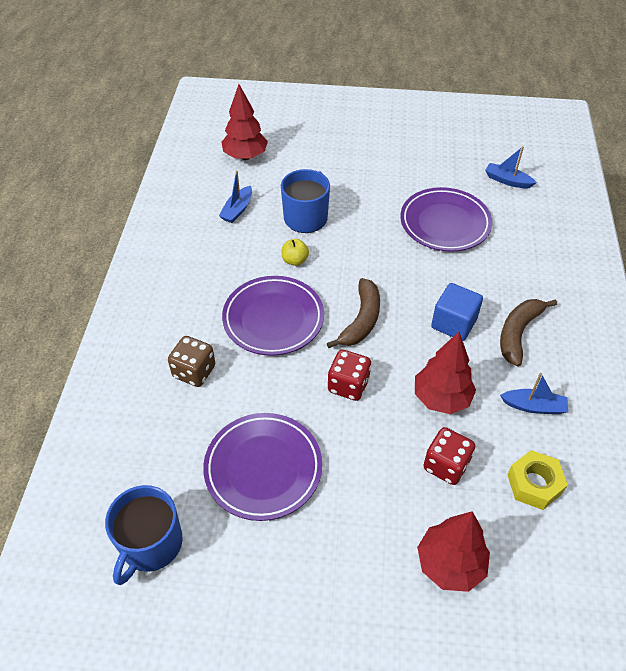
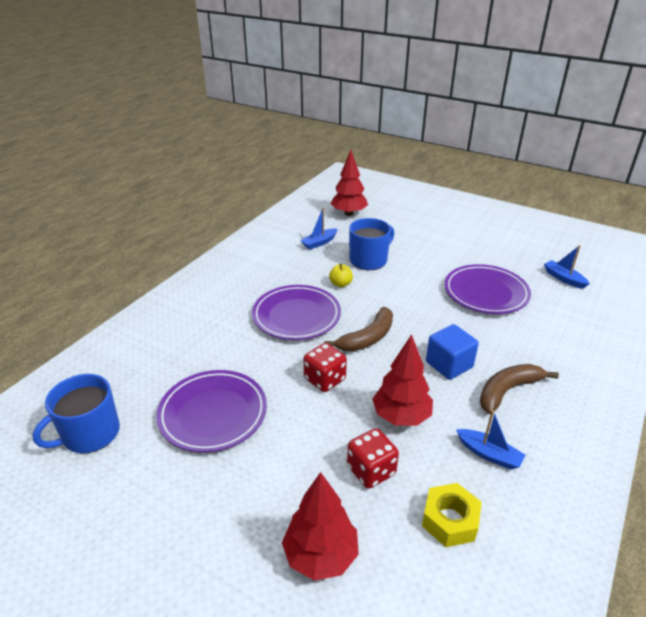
camera: 25 degrees right, 15 degrees down
(194, 372) = (211, 331): brown dice -> none

